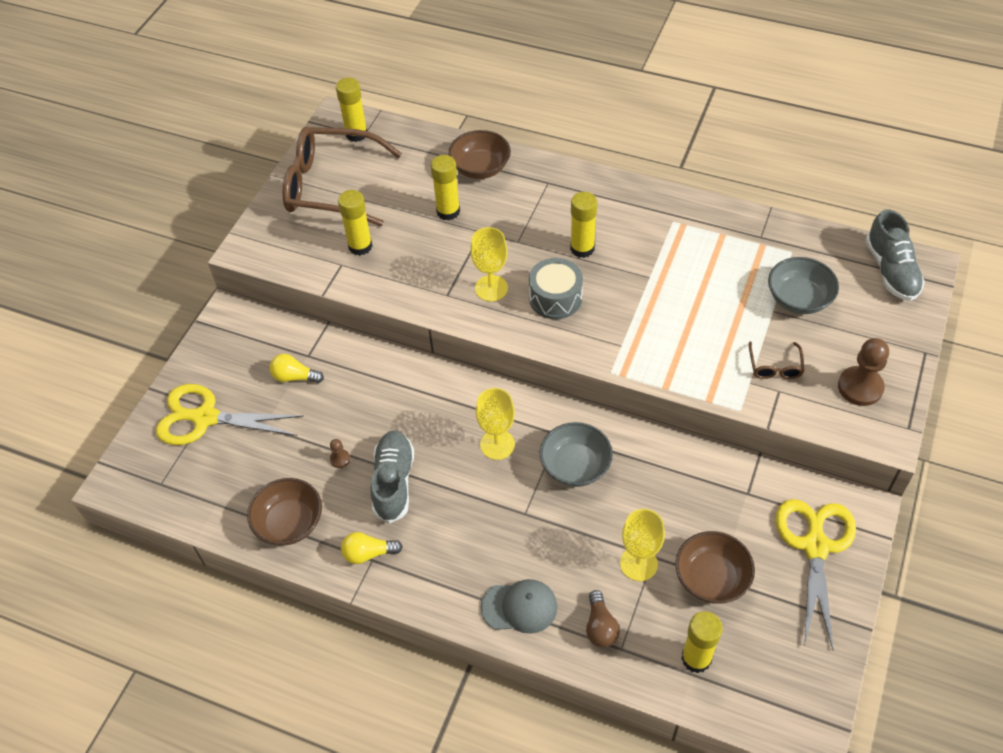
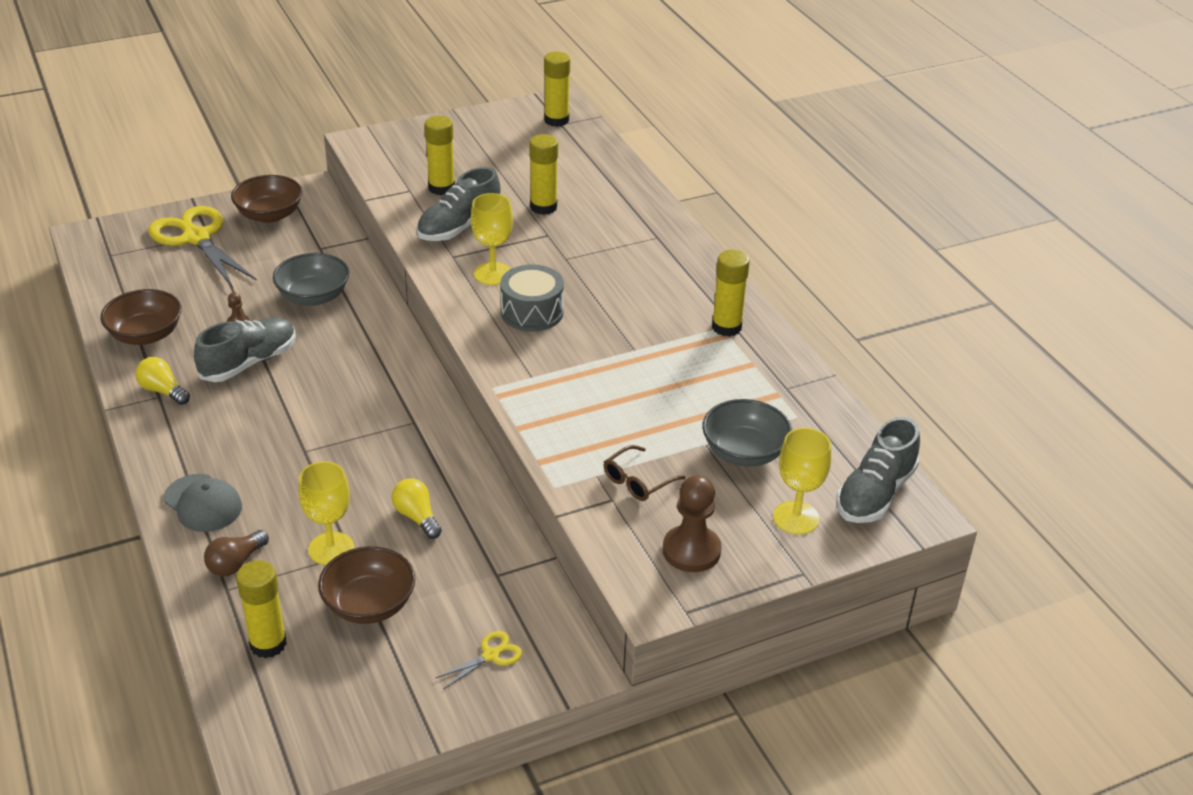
camera: 40 degrees right, 15 degrees down
(295, 377) = (290, 254): yellow light bulb -> yellow light bulb (417, 517)
(331, 186) = (483, 140): brown glasses -> none
(417, 268) = (459, 227): none -> grey shoe
(480, 168) = (617, 196): brown bowl -> brown bowl (269, 215)
(497, 444) = (358, 394): yellow goblet -> yellow goblet (796, 518)
(575, 466) = (391, 451): grey bowl -> grey bowl (313, 296)
(582, 248) = (610, 295): yellow glue stick -> yellow glue stick (726, 327)
(815, 545) = (491, 655): yellow scissors -> yellow scissors, size x0.44

